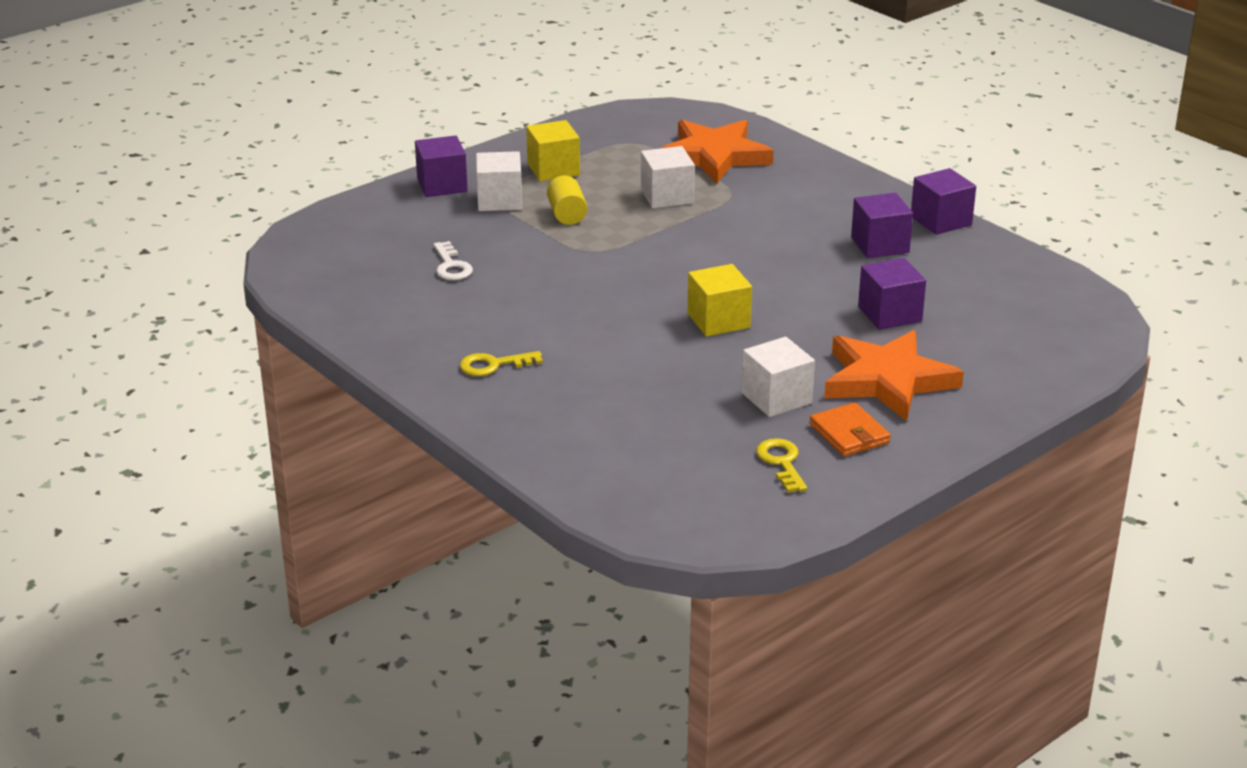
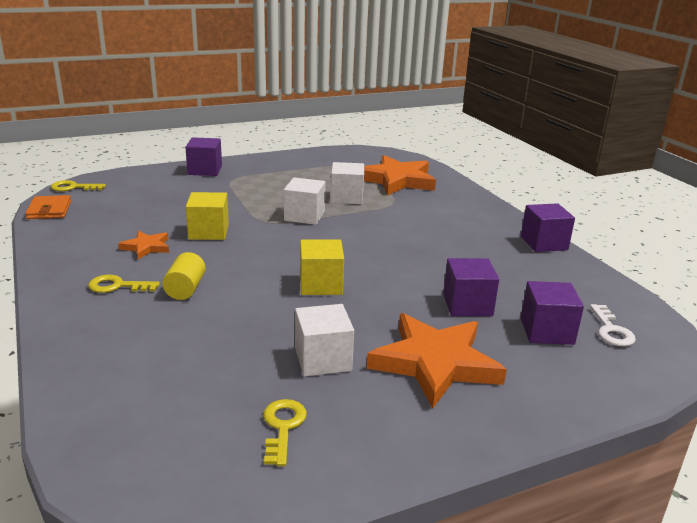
camera: 15 degrees right, 5 degrees down
(290, 246) = (73, 187): none -> yellow key
(451, 266) = (160, 215): white key -> white key (611, 330)
(478, 313) = (146, 247): none -> orange star
(499, 200) = (232, 183): white cube -> white cube (304, 216)
(553, 169) = (284, 172): yellow cube -> yellow cube (208, 232)
(567, 214) = (269, 197): yellow cylinder -> yellow cylinder (185, 289)
(849, 433) = (368, 410): orange wallet -> orange wallet (49, 210)
(880, 245) = (486, 252): purple cube -> purple cube (546, 331)

